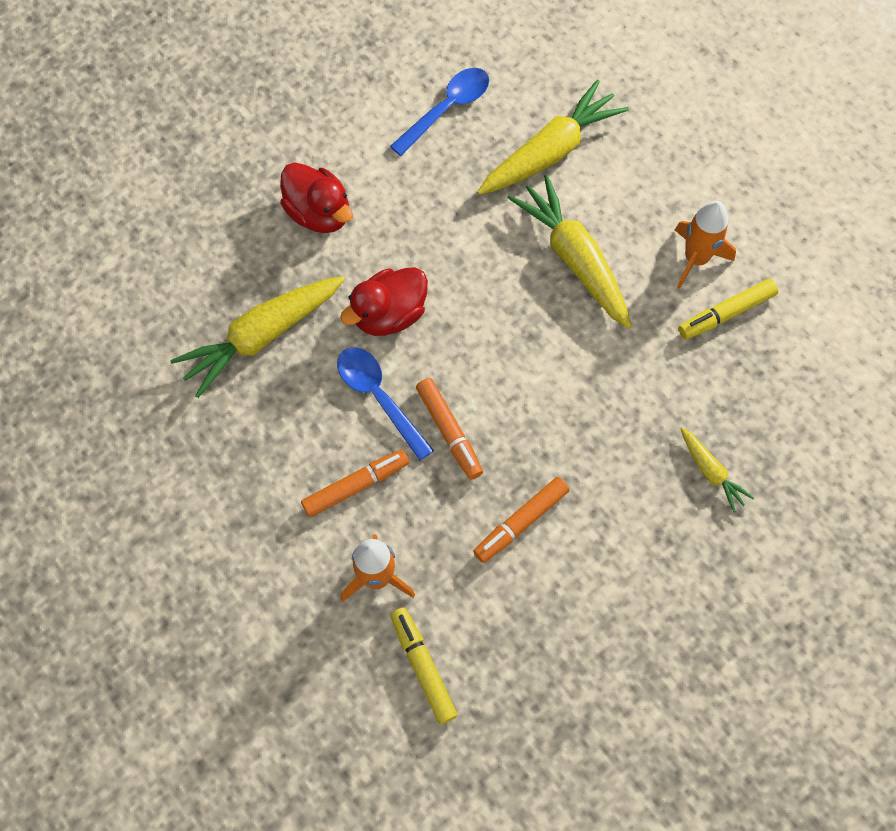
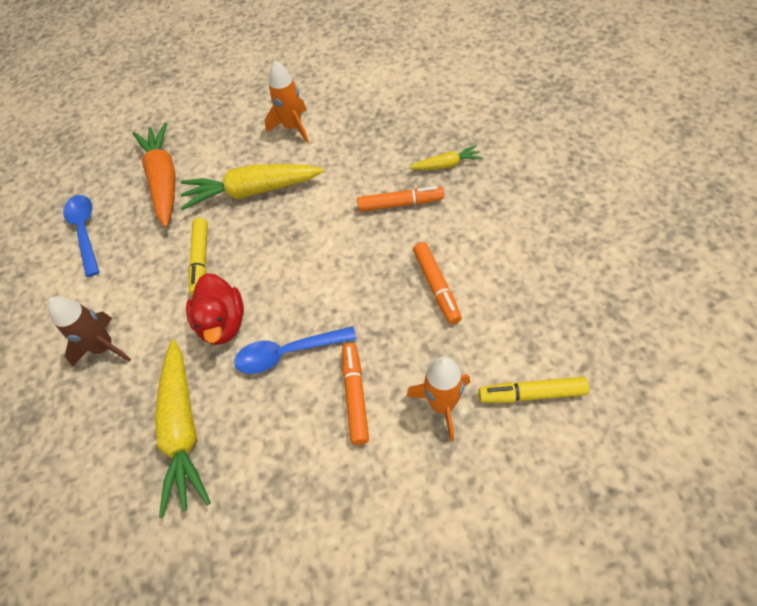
camera: 60 degrees left, 10 degrees down
(319, 213) = (104, 347): red duck -> brown rocket
(449, 431) = (342, 311): orange marker -> orange marker (400, 204)
(550, 151) = (164, 180): yellow carrot -> orange carrot
(726, 313) = (340, 124): yellow marker -> yellow marker (201, 260)

